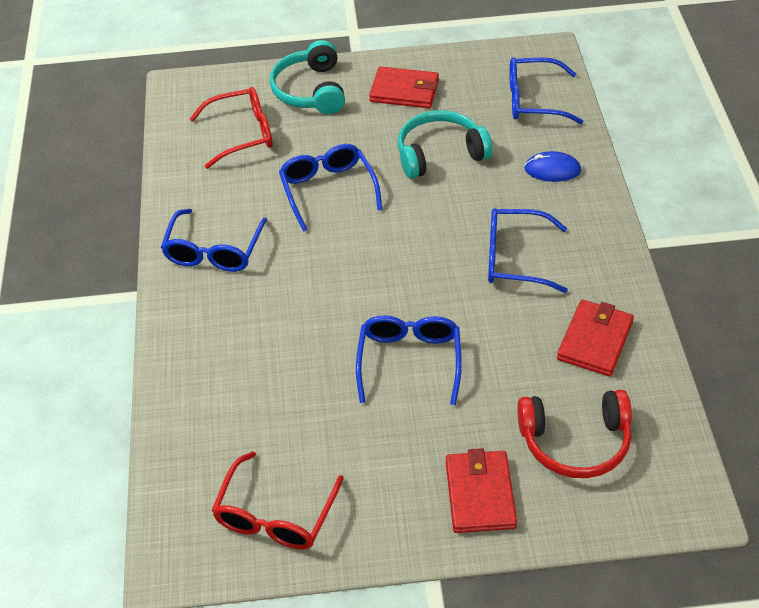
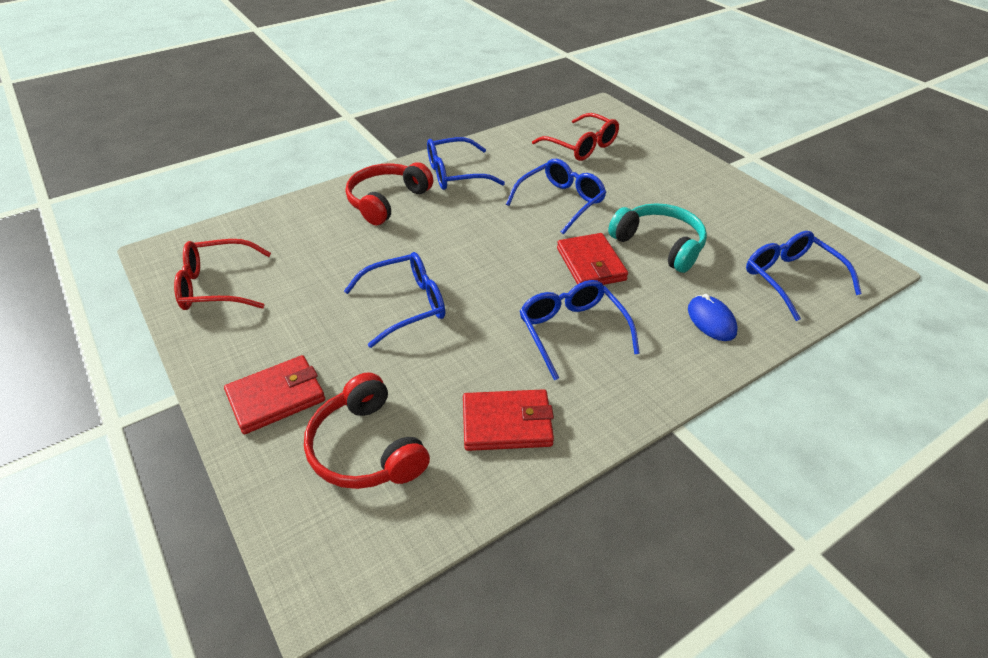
camera: 60 degrees right, 5 degrees down
(221, 325) = (387, 201): none -> red headphones
(310, 90) = (660, 158): turquoise headphones -> none
(404, 91) = (713, 202): red wallet -> red wallet (591, 264)

